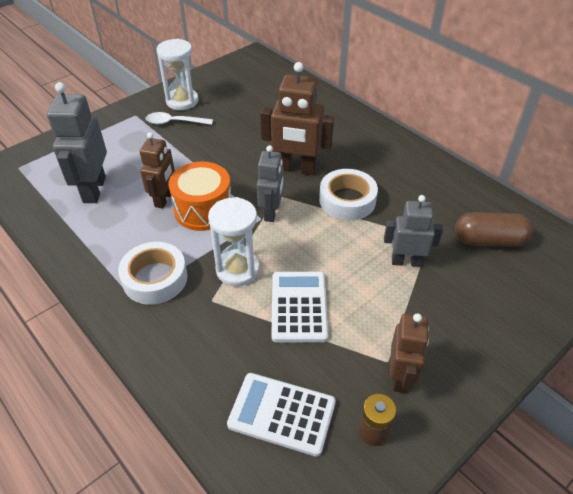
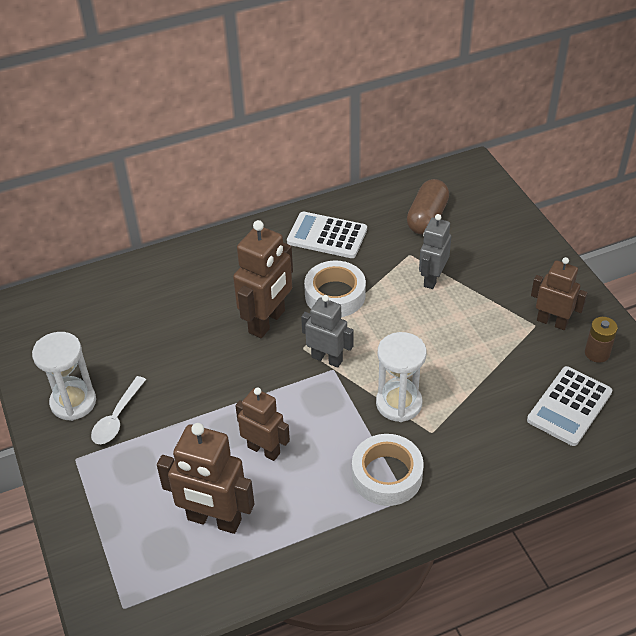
camera: 70 degrees left, 0 degrees up
(94, 190) = (214, 520): grey robot -> brown robot
(203, 209) = (298, 416): orange drum -> none
(299, 306) = (460, 367): white calculator -> white calculator (327, 236)

